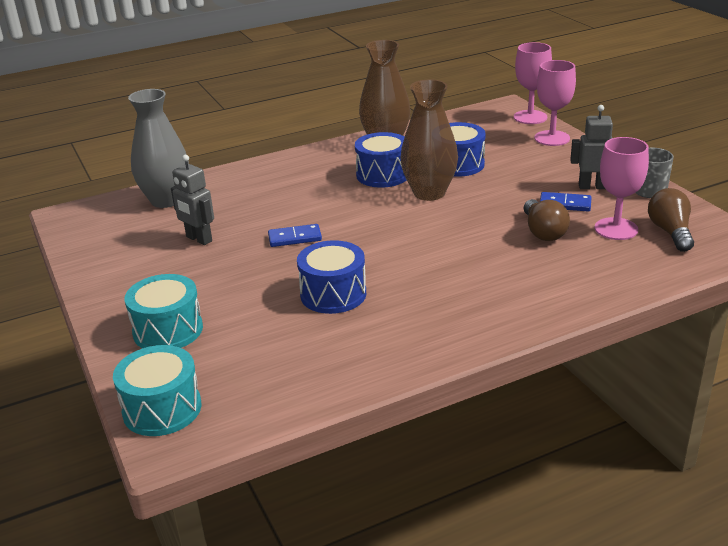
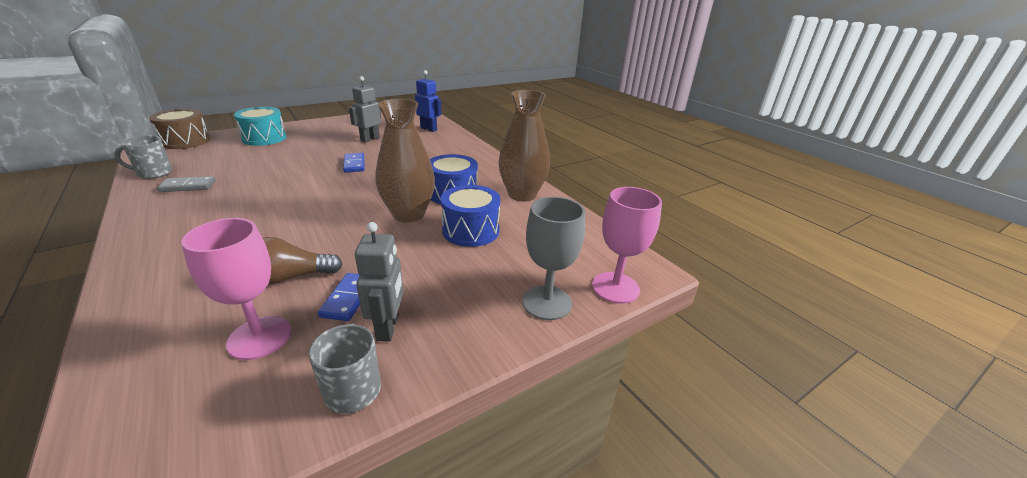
camera: 80 degrees right, 0 degrees up
(162, 409) = (185, 141): turquoise drum -> brown drum
(166, 200) = (429, 129): grey vase -> blue robot
(308, 389) = (154, 173): none -> grey mug
(333, 294) = (261, 178): blue drum -> none
(357, 343) = (188, 186): none -> grey domino
(552, 138) = (547, 302): pink goblet -> grey goblet
(670, 232) = (212, 397): brown light bulb -> none

